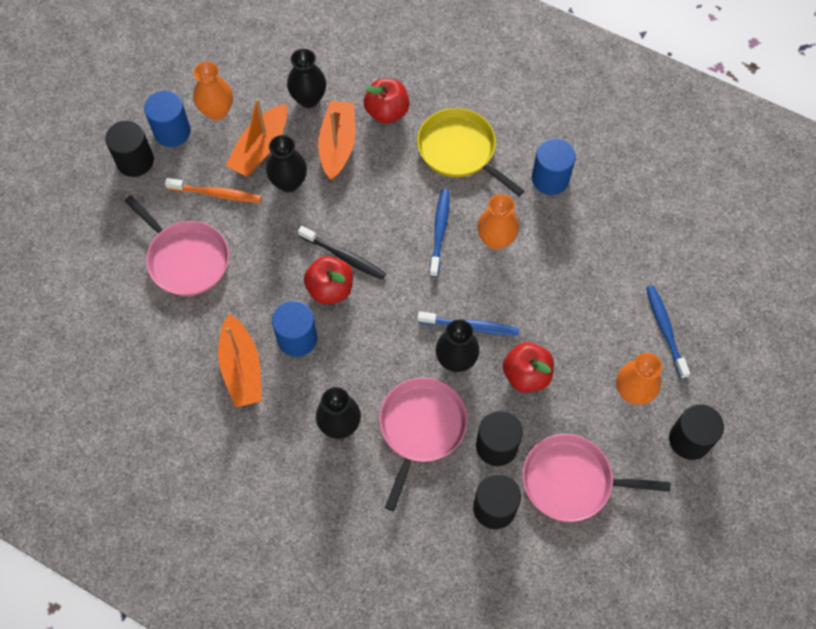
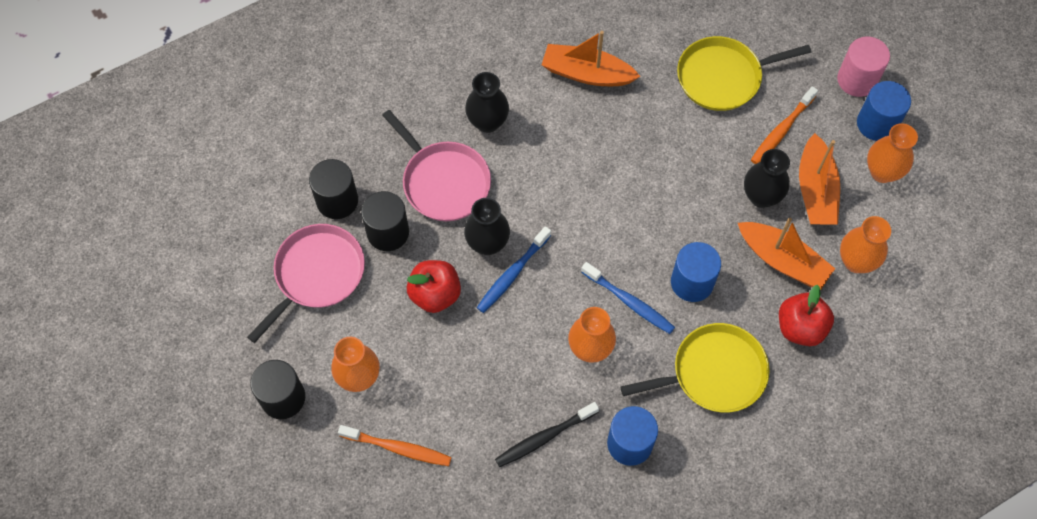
camera: 120 degrees right, 0 degrees up
(135, 161) = (857, 80): black cylinder -> pink cylinder
(186, 259) = (723, 77): pink pan -> yellow pan
(260, 148) = (815, 190): orange boat -> orange boat turned 150 degrees counterclockwise
(297, 338) = (589, 128): blue cylinder -> blue cylinder (692, 282)
(308, 99) = (856, 261): black vase -> orange vase
(330, 289) = (623, 177): red apple -> none
(344, 256) = (650, 204): black toothbrush -> black toothbrush (544, 437)
(665, 330) = (398, 448): blue toothbrush -> orange toothbrush

